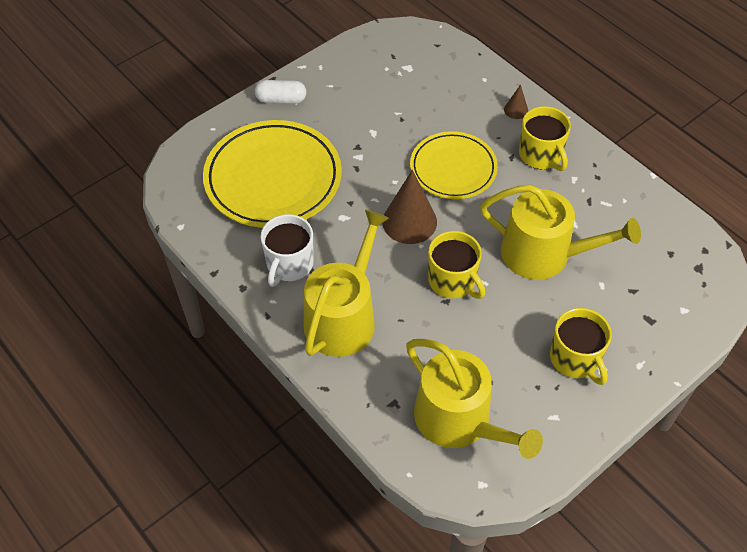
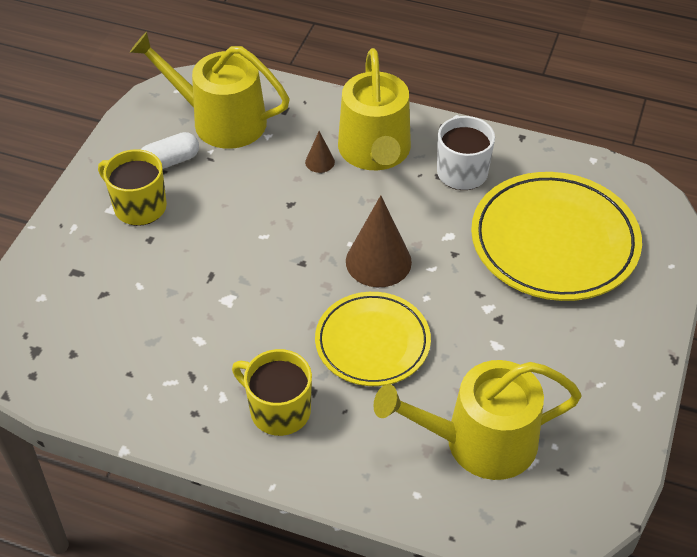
camera: 150 degrees right, 5 degrees down
(281, 99) = (636, 336): white capsule -> white capsule (170, 161)
(453, 281) = (295, 224): yellow mug -> none
(516, 110) = (346, 463): brown cone -> brown cone (320, 162)
(544, 254) = (215, 290): yellow watering can -> yellow watering can (479, 442)

